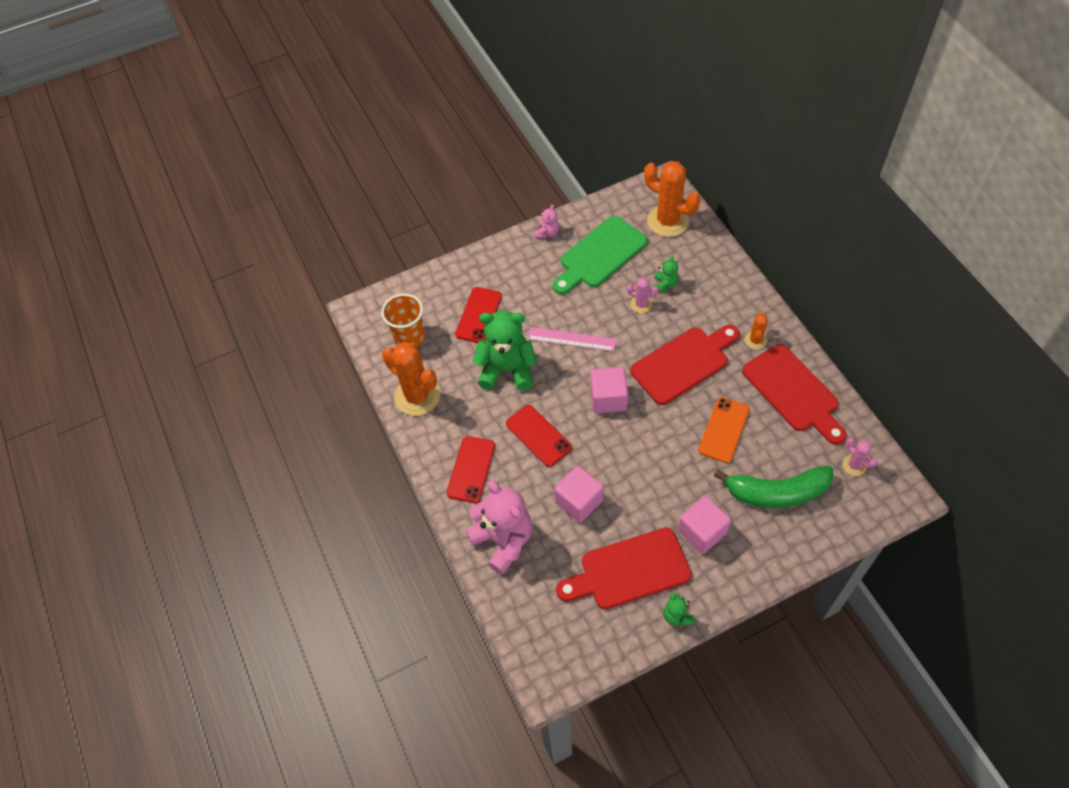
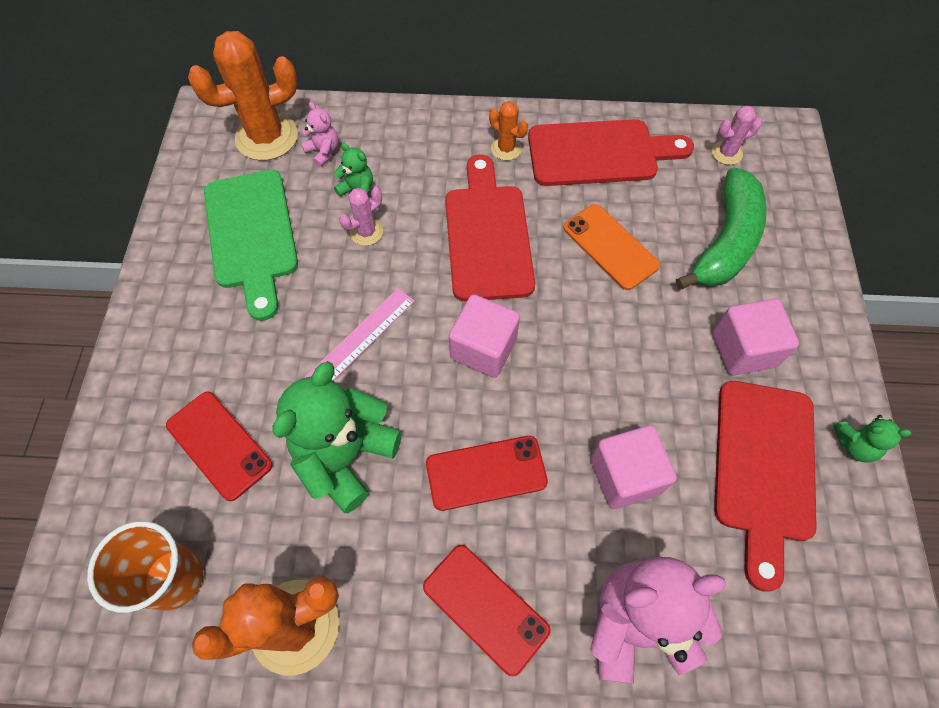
camera: 65 degrees left, 5 degrees up
(547, 233) = (159, 276): pink teddy bear -> pink teddy bear (323, 152)

